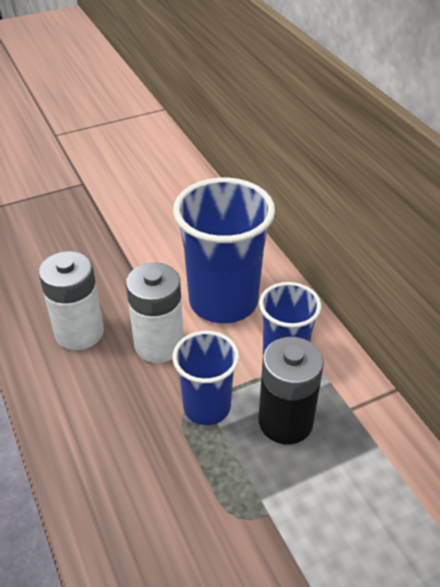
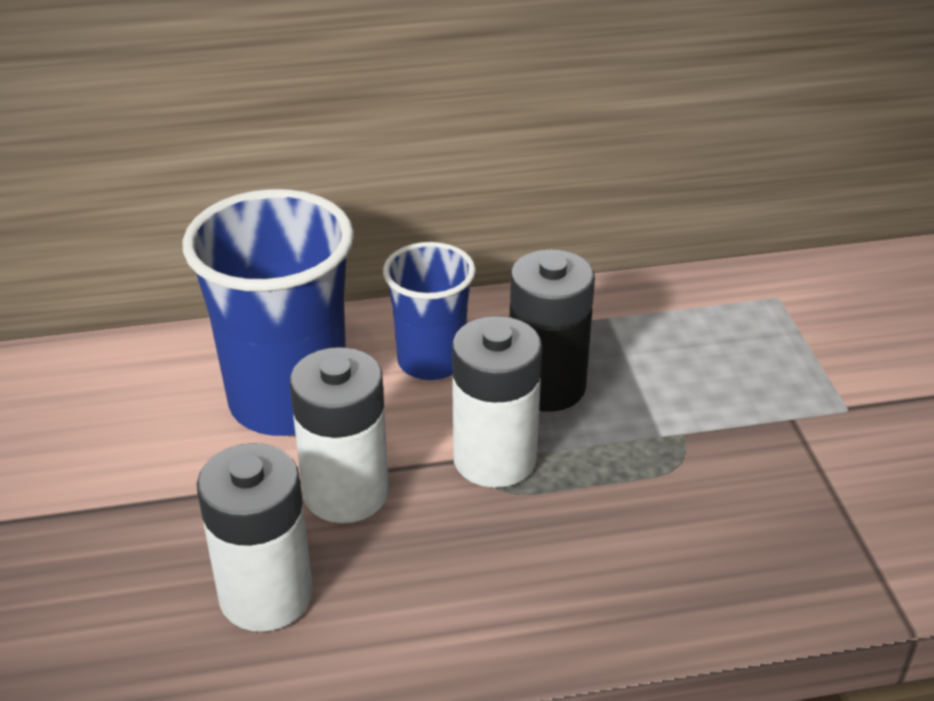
camera: 75 degrees left, 5 degrees down
(207, 407) = (494, 459): blue cup -> white battery

